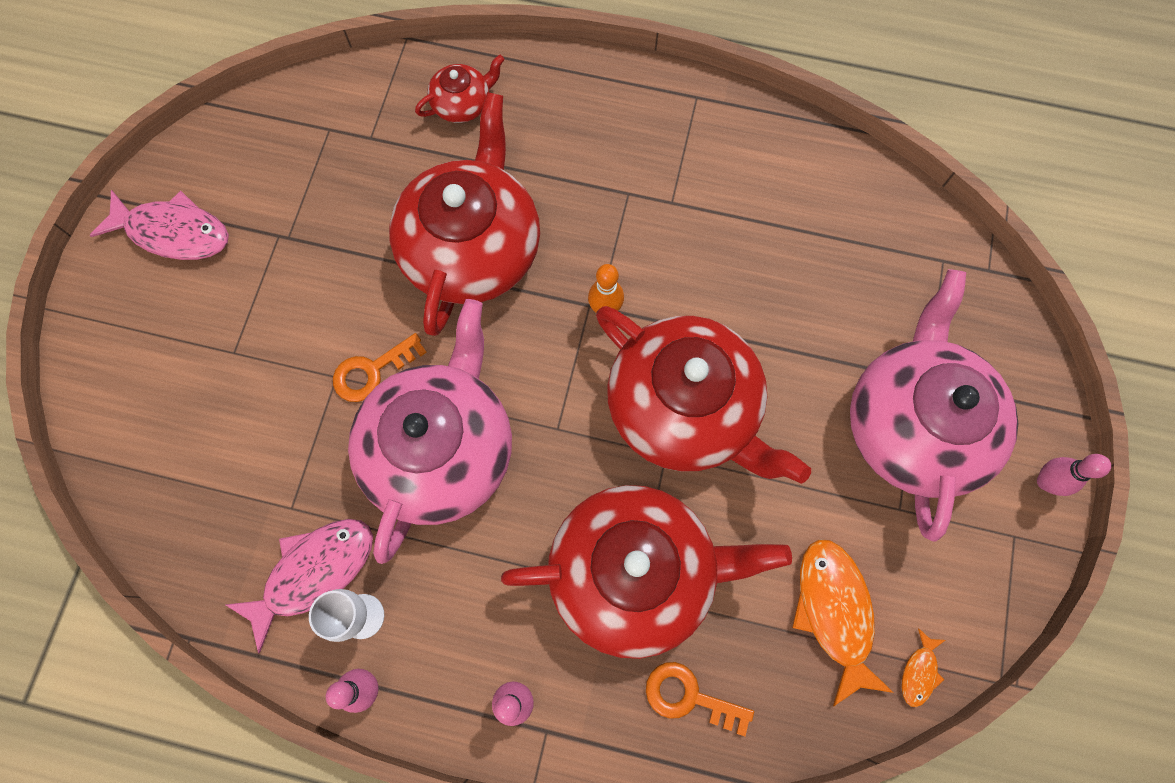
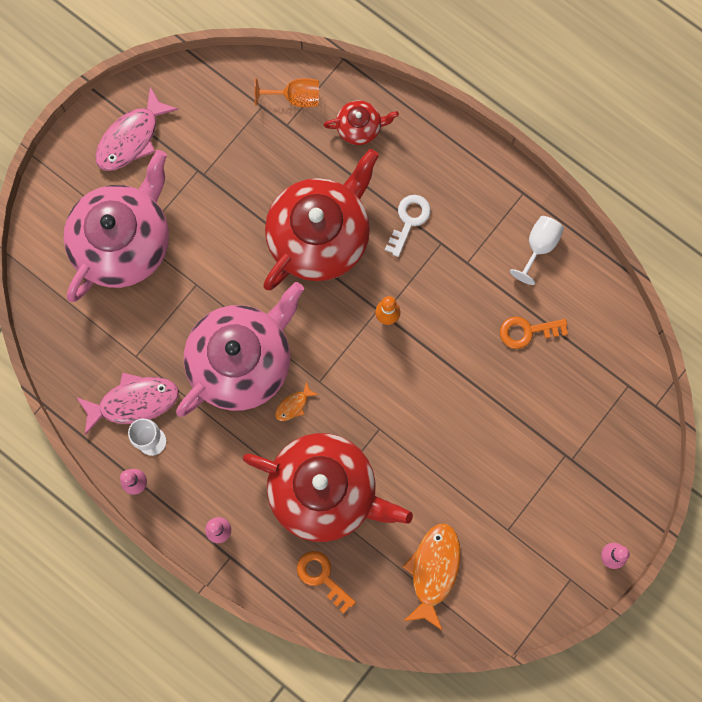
camera: 25 degrees right, 5 degrees up
(174, 232) = (131, 138): pink fish -> pink fish turned 90 degrees clockwise
(367, 102) = (295, 98): none -> orange goblet
(372, 371) = (220, 291): orange key -> orange key (527, 331)
(575, 184) = (409, 220): none -> white key
(684, 408) = (405, 405): red teapot -> none
(747, 148) = (539, 247): none -> white goblet
(913, 424) = (546, 482): pink teapot -> pink teapot (123, 242)
(919, 672) = (466, 628): orange fish -> orange fish (293, 405)

